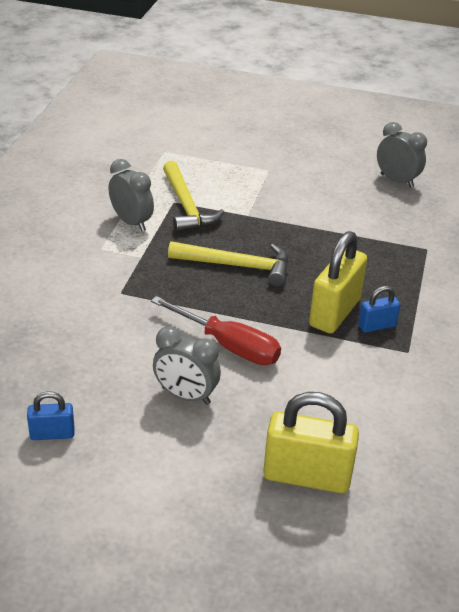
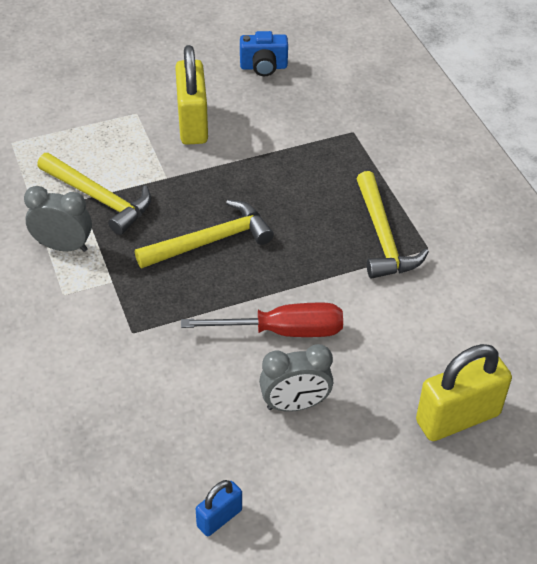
camera: 35 degrees left, 10 degrees up
(335, 313) = (338, 243): yellow padlock -> yellow padlock (192, 123)
(376, 326) = (382, 237): blue padlock -> yellow hammer
(396, 181) = (263, 67): grey clock -> blue camera

